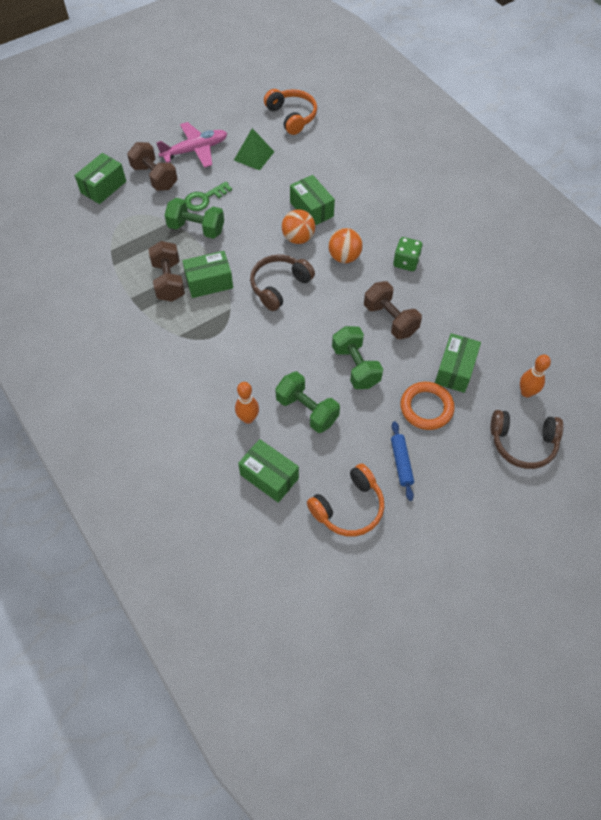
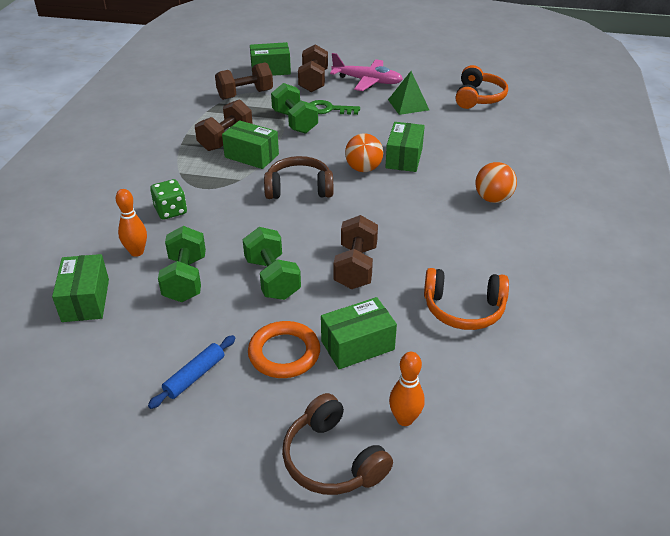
camera: 45 degrees right, 20 degrees down
(120, 227) = (245, 94): none -> brown dumbbell
(344, 257) = (383, 202): orange ball -> orange ball (493, 199)
(349, 507) = (100, 371): orange headphones -> orange headphones (463, 309)
(356, 366) = (272, 278): green dumbbell -> green dumbbell turned 45 degrees counterclockwise
(406, 262) = (435, 237): green dice -> green dice (171, 211)

